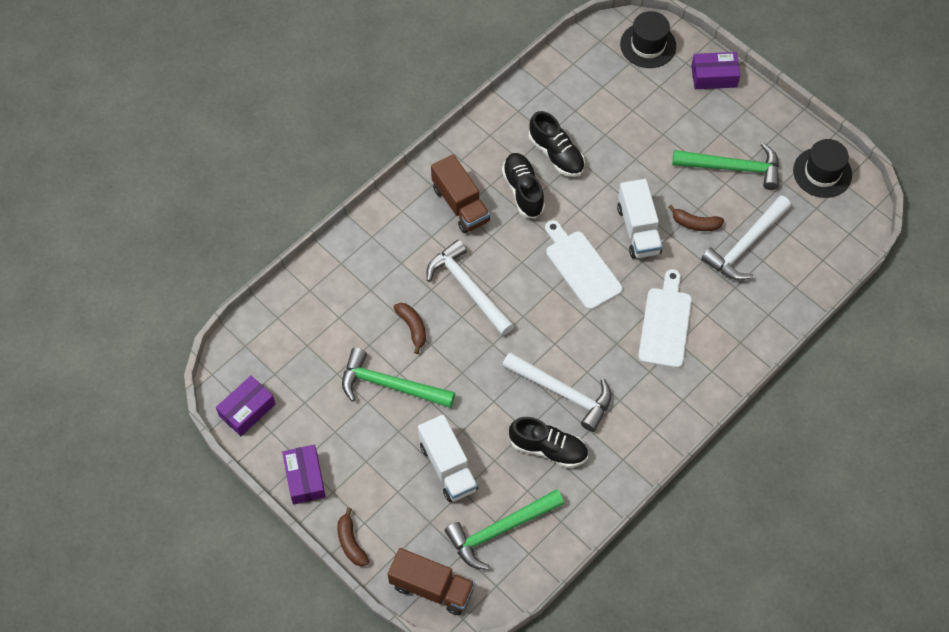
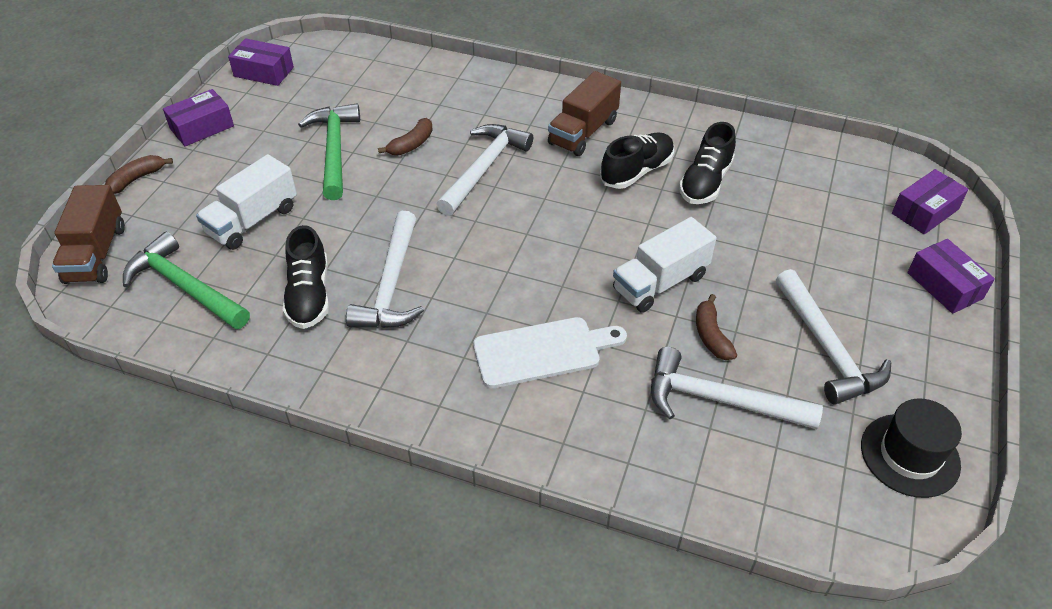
camera: 65 degrees right, 15 degrees down
(581, 267) = (571, 248): white cutting board -> none
(648, 45) = (925, 211): black hat -> purple box
(733, 168) = (827, 348): green hammer -> white hammer

